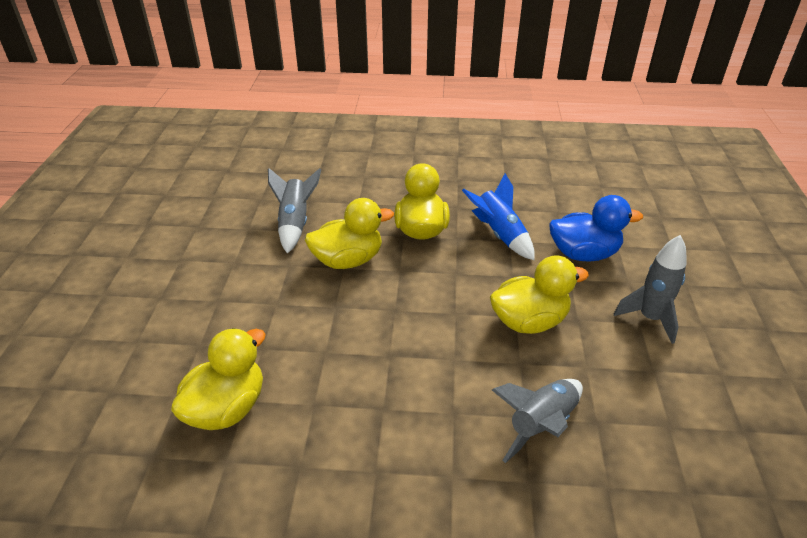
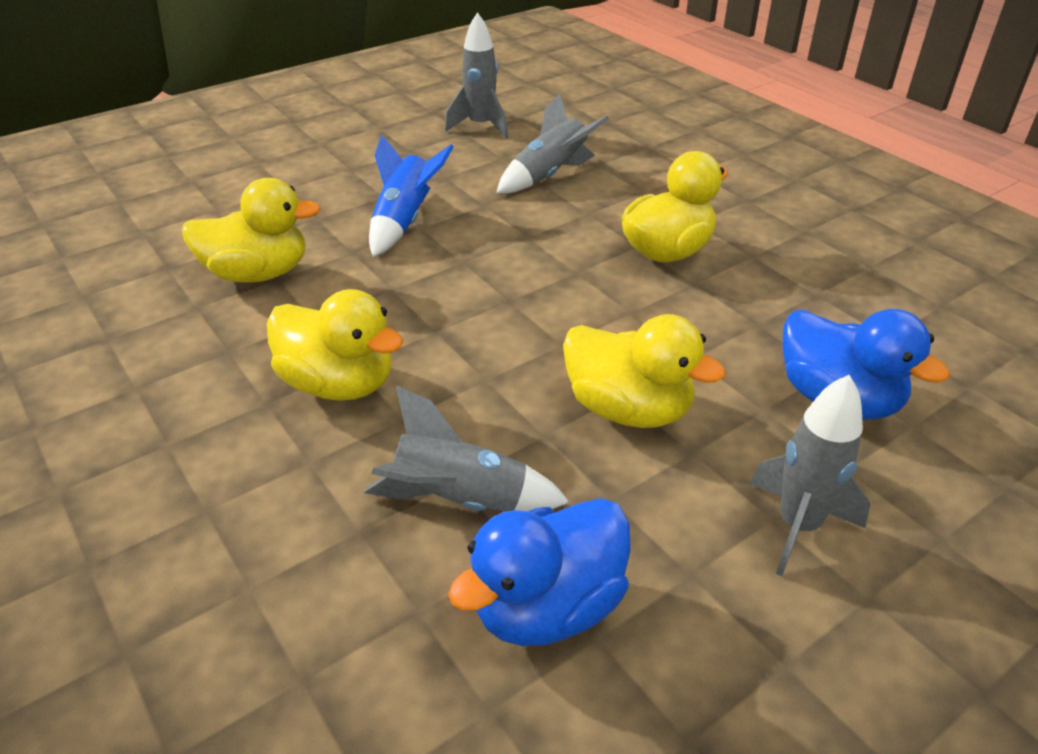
camera: 50 degrees right, 0 degrees up
(199, 216) = (481, 126): none -> grey rocket
(348, 260) = (543, 233): yellow duck -> yellow duck (339, 384)
(499, 234) = (755, 310): blue rocket -> blue rocket (404, 222)
(639, 433) = (547, 606): none -> blue duck

